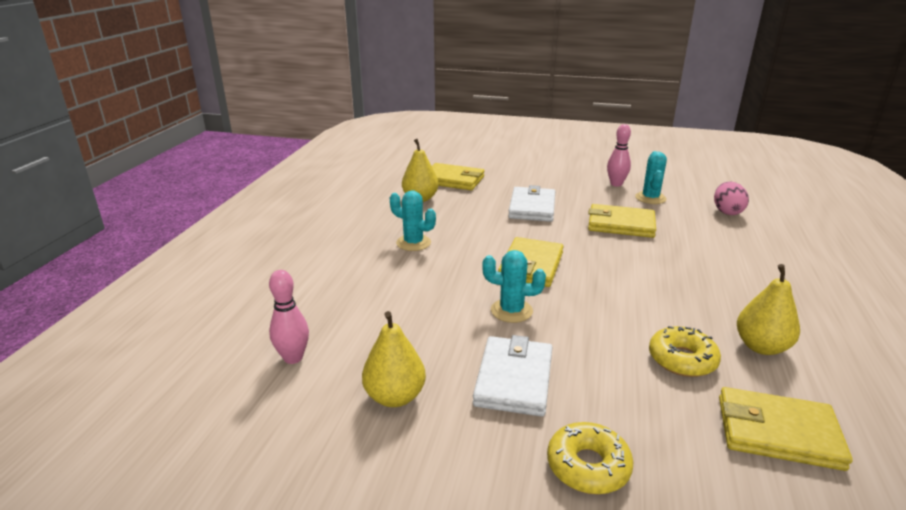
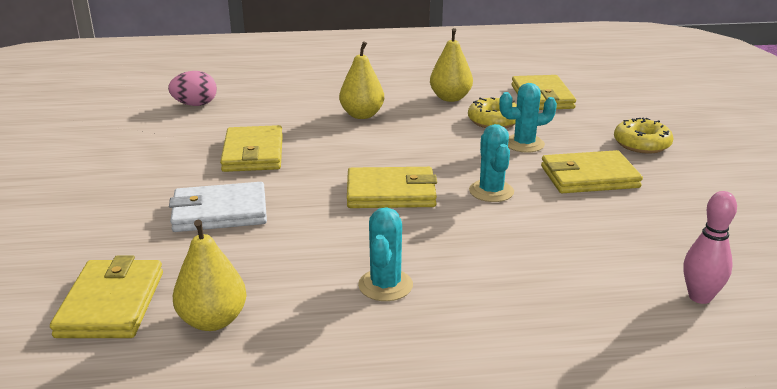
camera: 110 degrees left, 0 degrees up
(395, 397) = (673, 223): yellow pear -> yellow pear (362, 115)
(514, 379) = (589, 177): white wallet -> yellow wallet
(616, 184) = (116, 163): pink bowling pin -> none
(650, 198) = (164, 141): turquoise cactus -> turquoise cactus (524, 144)

